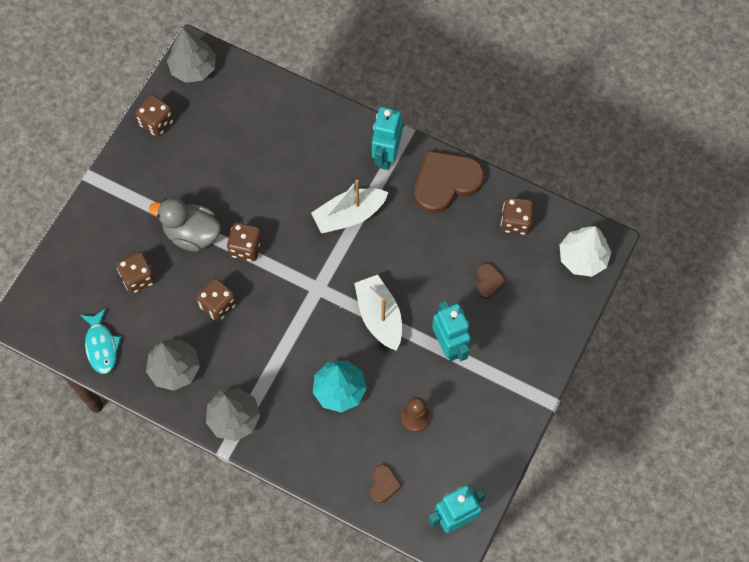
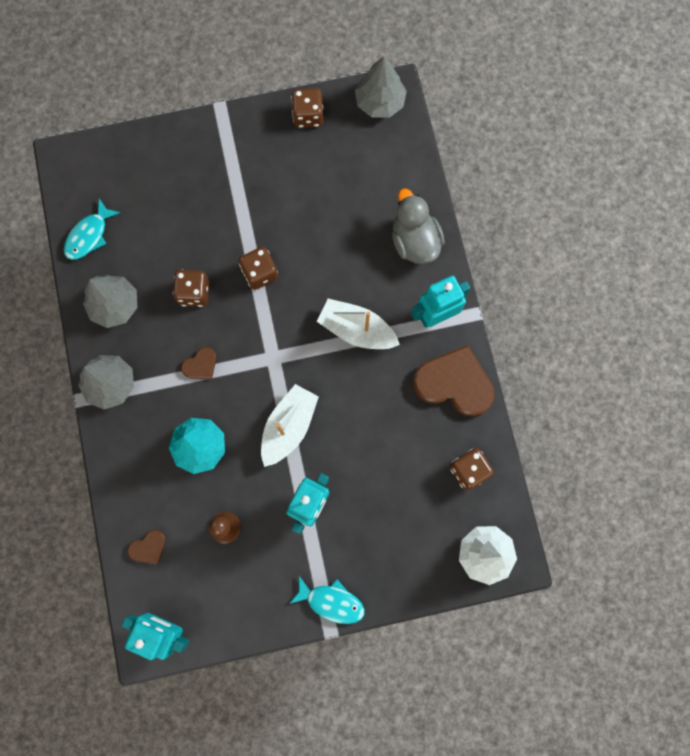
camera: 50 degrees right, 10 degrees up
(138, 278) = (166, 215): brown dice -> none
(192, 234) = (237, 223): grey duck -> grey duck (414, 241)
(488, 281) = (395, 491): brown heart -> brown heart (200, 365)
(531, 385) = (331, 602): none -> turquoise fish

